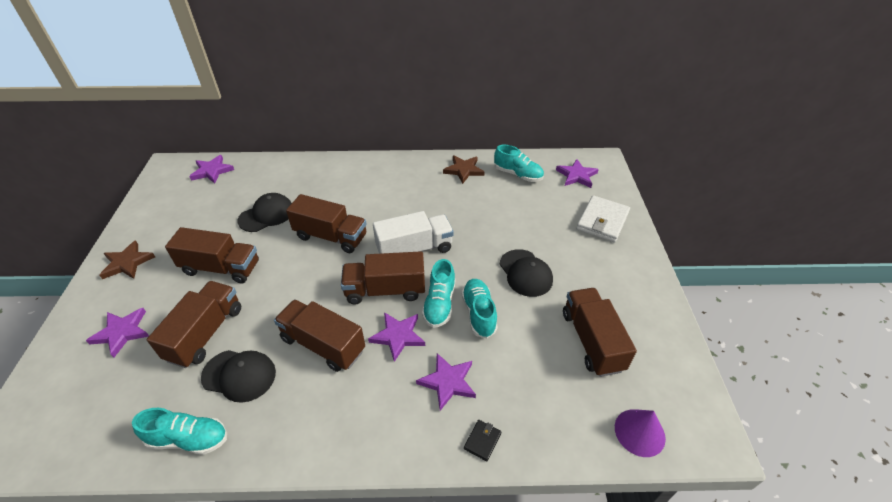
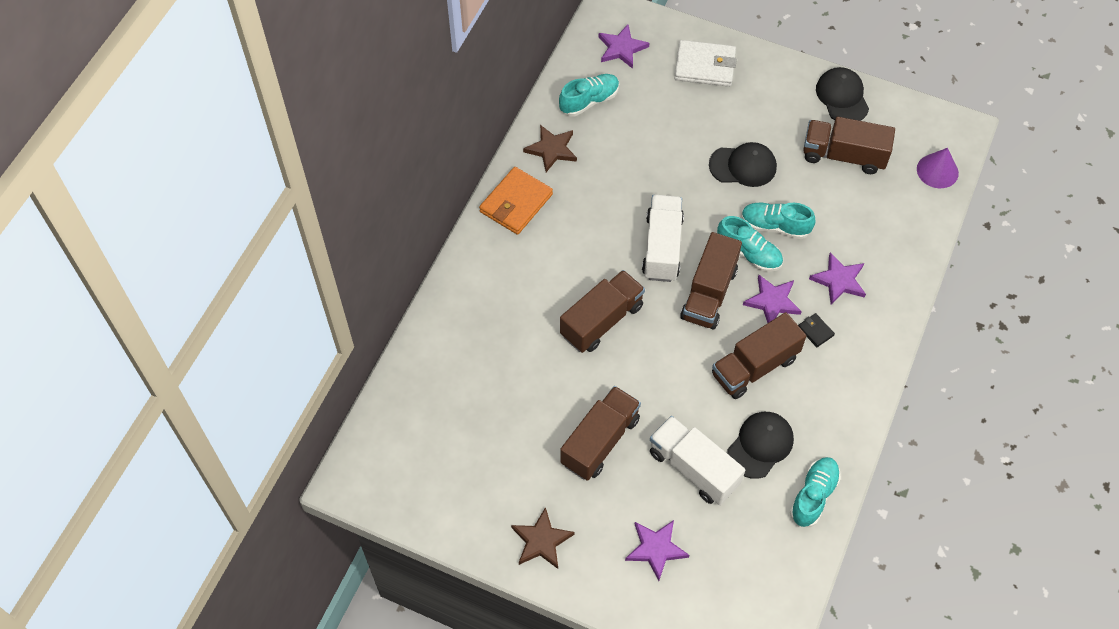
camera: 65 degrees left, 15 degrees up
(206, 333) = (693, 468): brown truck -> white truck
(212, 171) = (395, 427): purple star -> none
(266, 215) = (527, 378): black cap -> black cap (842, 97)
(409, 168) = (516, 203): none -> orange wallet
(482, 441) = (903, 278): black wallet -> black wallet (815, 331)
(602, 221) = (704, 66): white wallet -> white wallet turned 45 degrees counterclockwise

